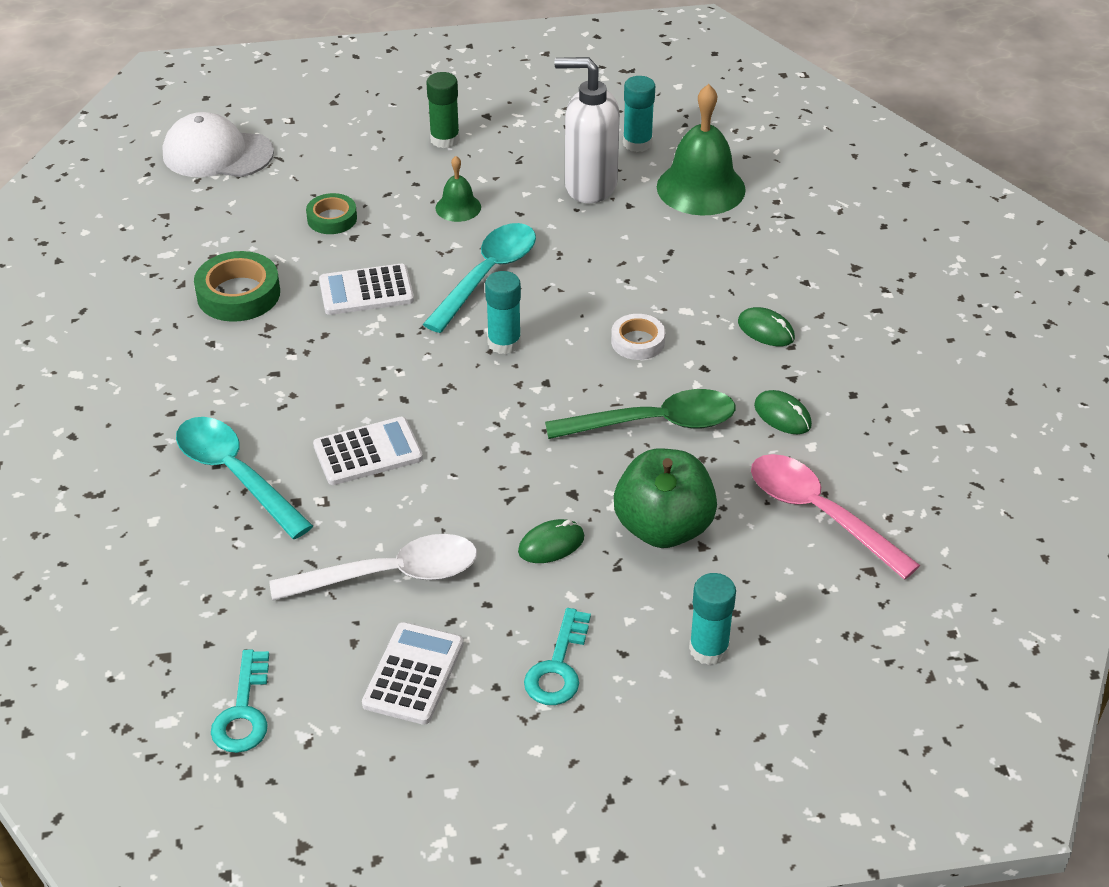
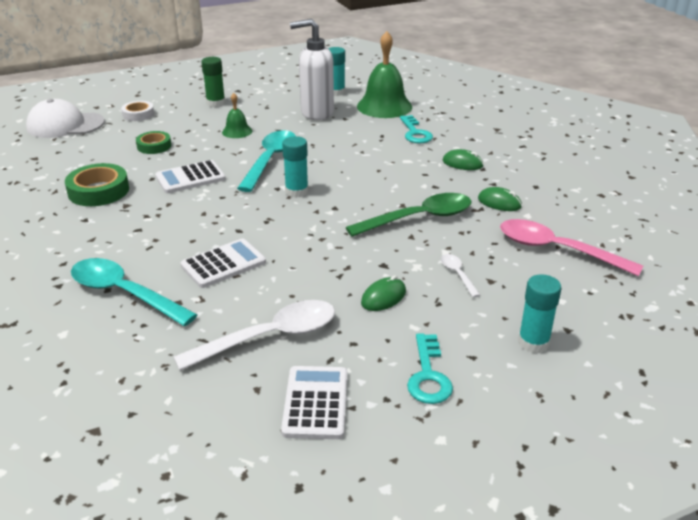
camera: 15 degrees left, 10 degrees down
(243, 711) = (178, 461): turquoise key -> turquoise key (415, 133)
(638, 342) = (385, 179): white tape -> white tape (138, 114)
(663, 528) = (458, 274): green apple -> white spoon

